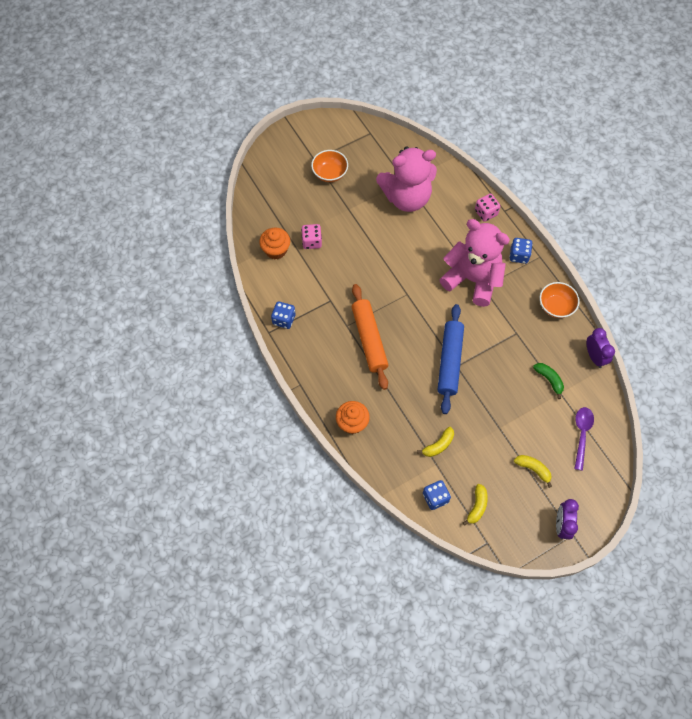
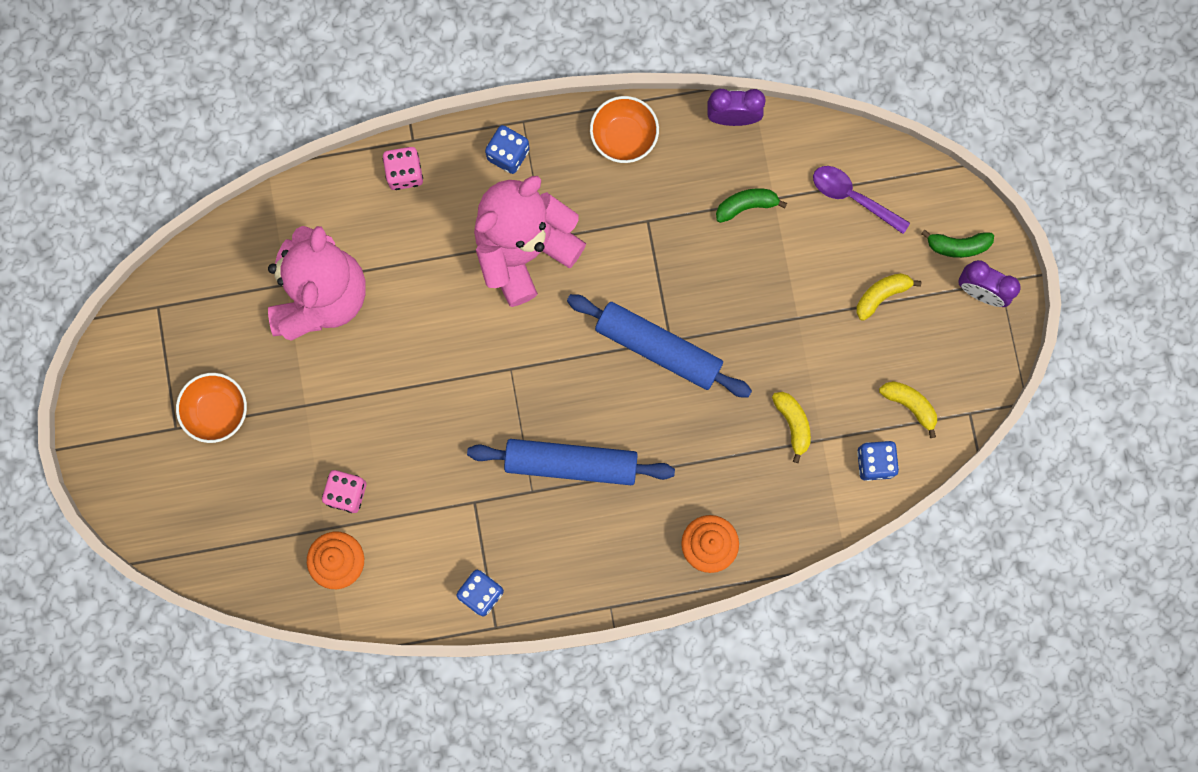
camera: 70 degrees left, 15 degrees up
(369, 339) = (571, 464): orange rolling pin -> blue rolling pin
(582, 503) = (958, 246): none -> green banana

